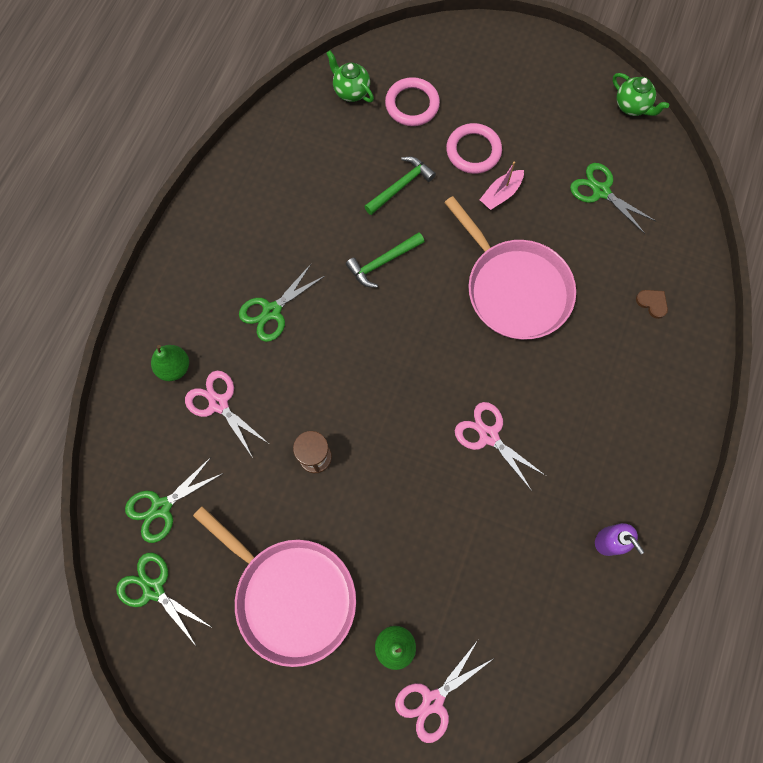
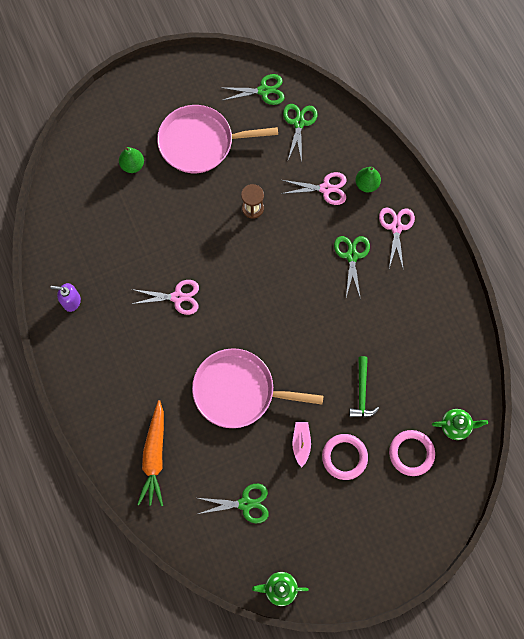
camera: 135 degrees right, 0 degrees up
(383, 262) = (324, 337): green hammer -> none
(433, 701) = (94, 160): pink scissors -> pink scissors (396, 227)
(652, 303) = (154, 456): brown heart -> orange carrot

